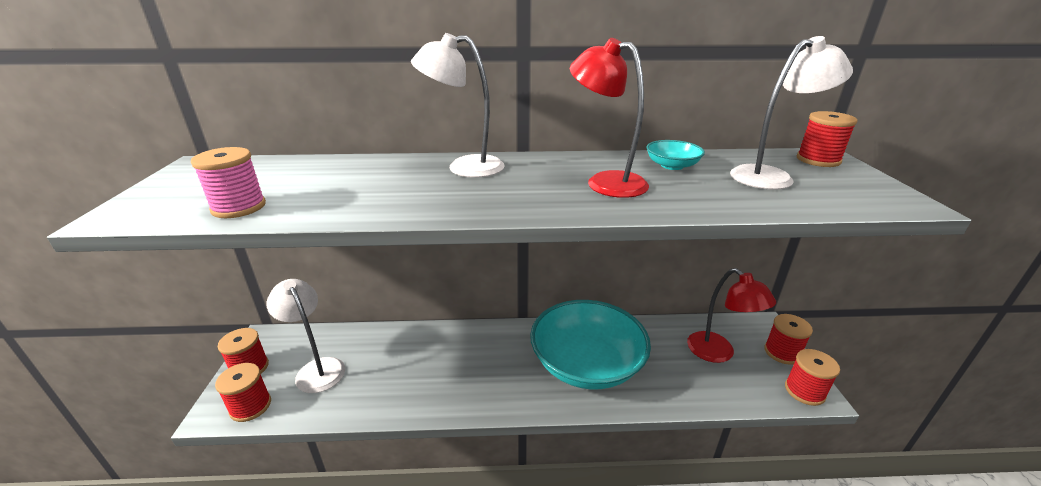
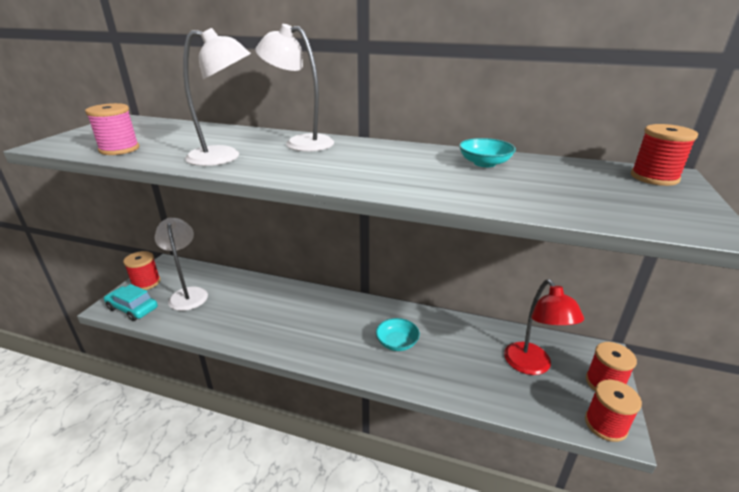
camera: 20 degrees right, 0 degrees up
(250, 406) = (132, 308): red spool -> turquoise car
(586, 363) = (397, 342): turquoise bowl -> turquoise bowl, size x0.41
(605, 182) = (404, 168): red lamp -> none
(771, 176) = (577, 184): white lamp -> white lamp (224, 157)

